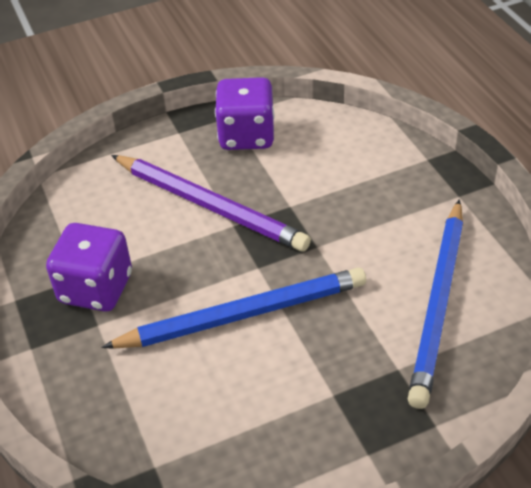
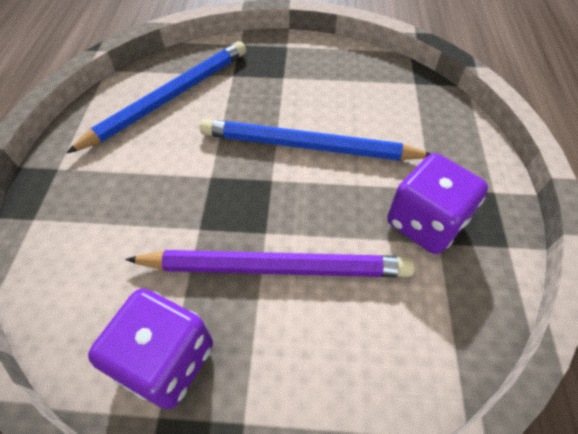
camera: 155 degrees left, 10 degrees up
(209, 206) = (275, 268): purple pencil -> purple pencil turned 120 degrees clockwise

